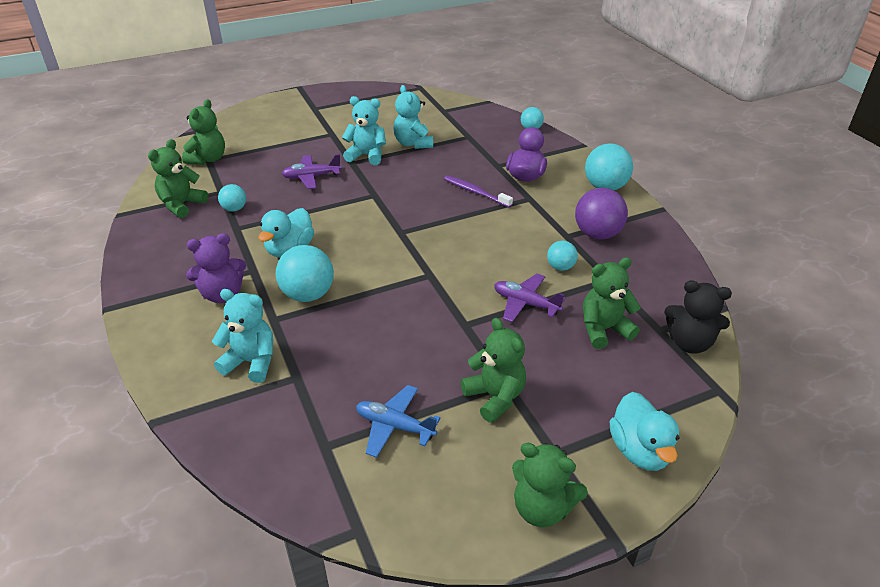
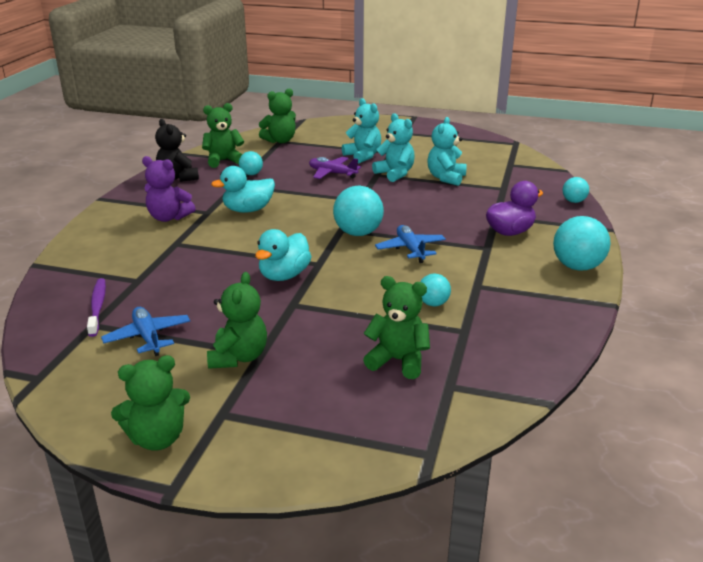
camera: 40 degrees right, 10 degrees down
(251, 362) = (126, 260): turquoise teddy bear -> turquoise teddy bear (363, 156)
(308, 295) = (218, 239): turquoise ball -> turquoise ball (358, 233)
(475, 192) = (445, 226): purple toothbrush -> purple toothbrush (97, 307)
(479, 226) = (410, 249): none -> blue plane
(525, 303) = (361, 313): purple plane -> none
(542, 508) = (157, 438): green teddy bear -> green teddy bear turned 90 degrees counterclockwise
(597, 234) = (508, 296): purple ball -> none
(640, 450) = (287, 451): turquoise duck -> turquoise duck (284, 275)
(689, 343) = (462, 409): black teddy bear -> black teddy bear (178, 178)

